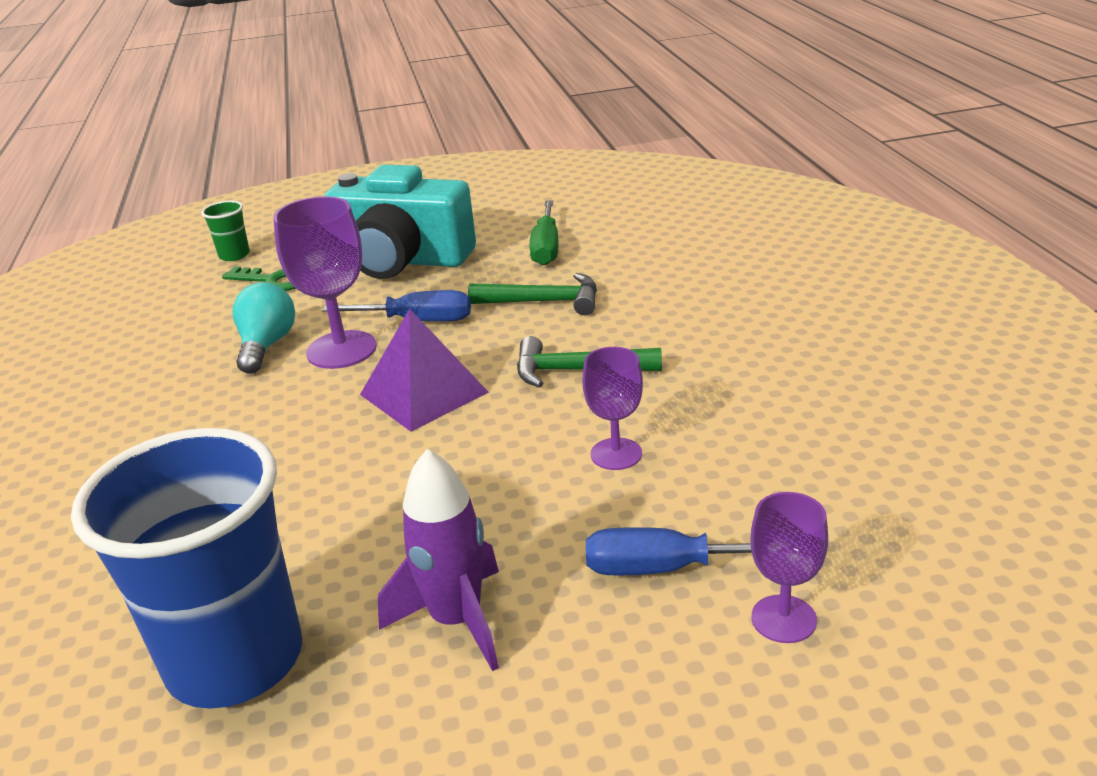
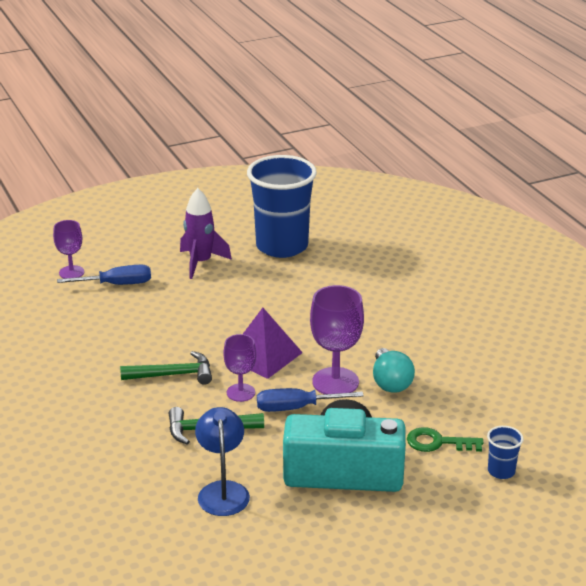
camera: 165 degrees right, 0 degrees up
(234, 255) = (501, 471): green cup -> blue cup
(546, 248) = (223, 491): green screwdriver -> blue lamp
(616, 454) = (144, 328): purple goblet -> purple goblet (240, 392)

